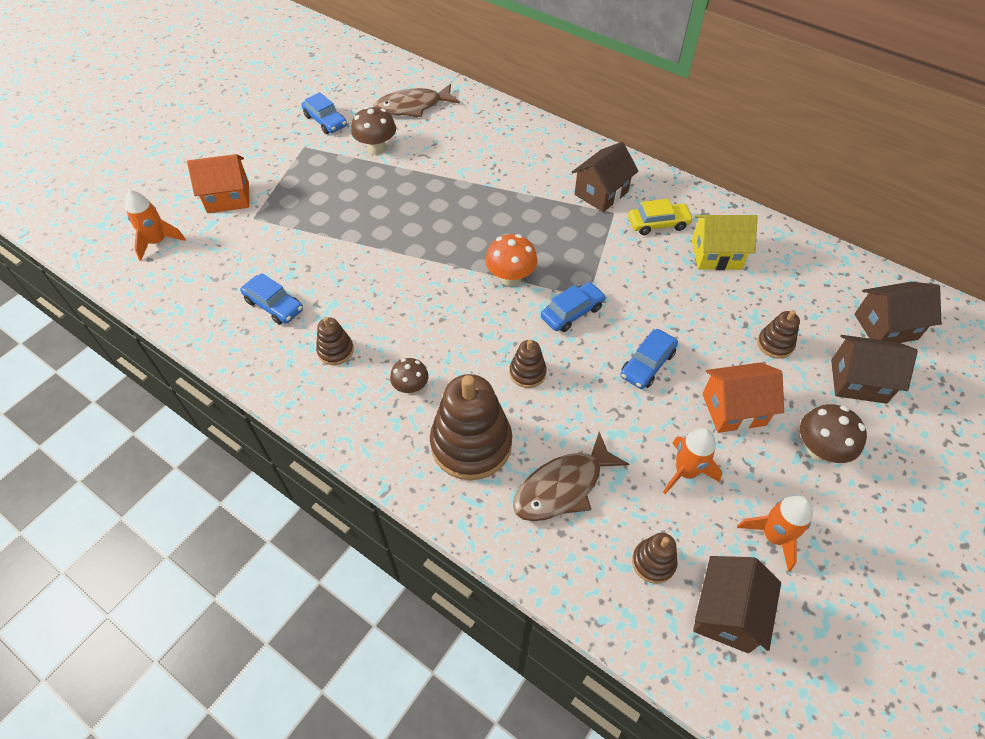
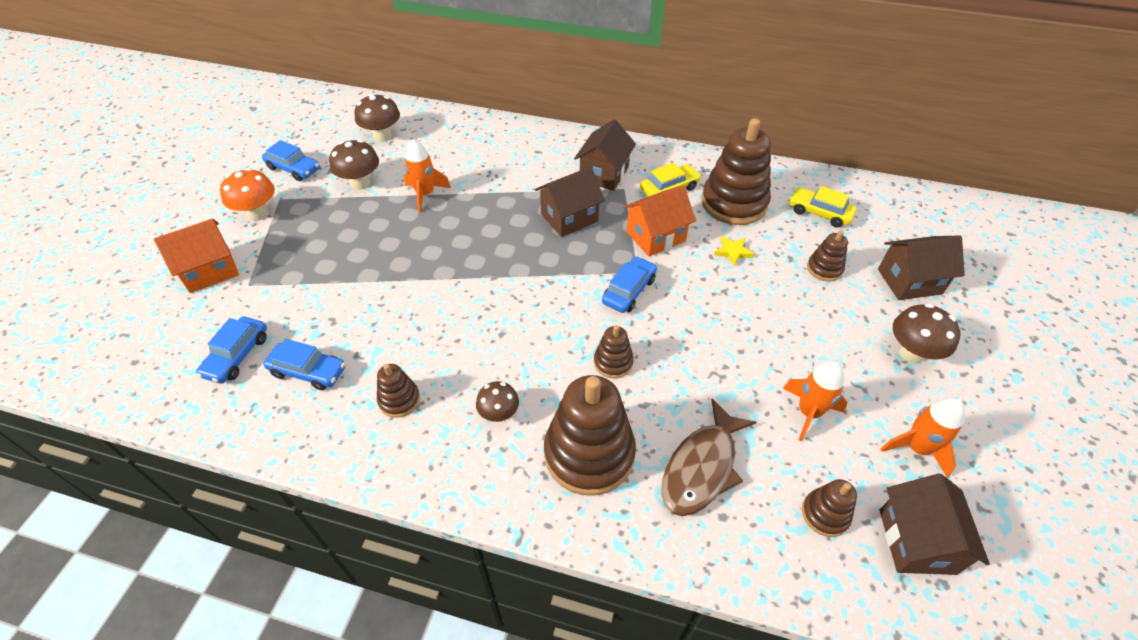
camera: 20 degrees left, 5 degrees down
(158, 242) = (139, 339): orange rocket -> orange rocket (425, 194)
(412, 106) = (382, 136): brown fish -> brown mushroom
(510, 278) = (553, 274): orange mushroom -> orange mushroom (258, 213)
(647, 364) = (722, 320): blue car -> blue car (237, 356)
(690, 302) = (733, 252): none -> yellow star
(716, 255) = (733, 203): yellow house -> brown stacking toy
(733, 409) = (820, 339): orange house -> orange house (656, 236)
(801, 287) = (819, 213): none -> yellow car
(885, 326) = (905, 228): brown house -> brown house (569, 218)

